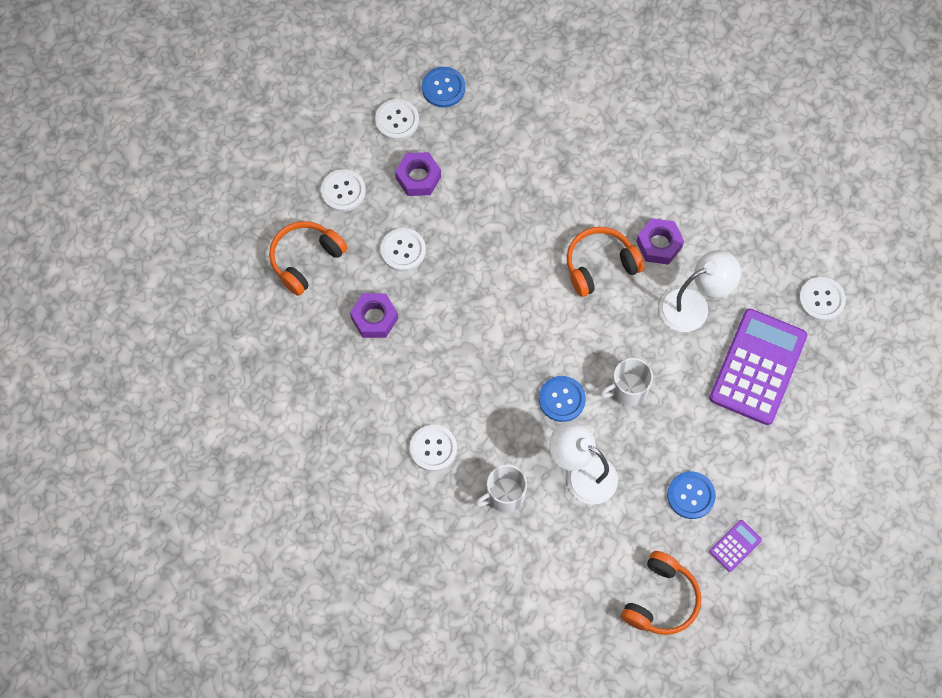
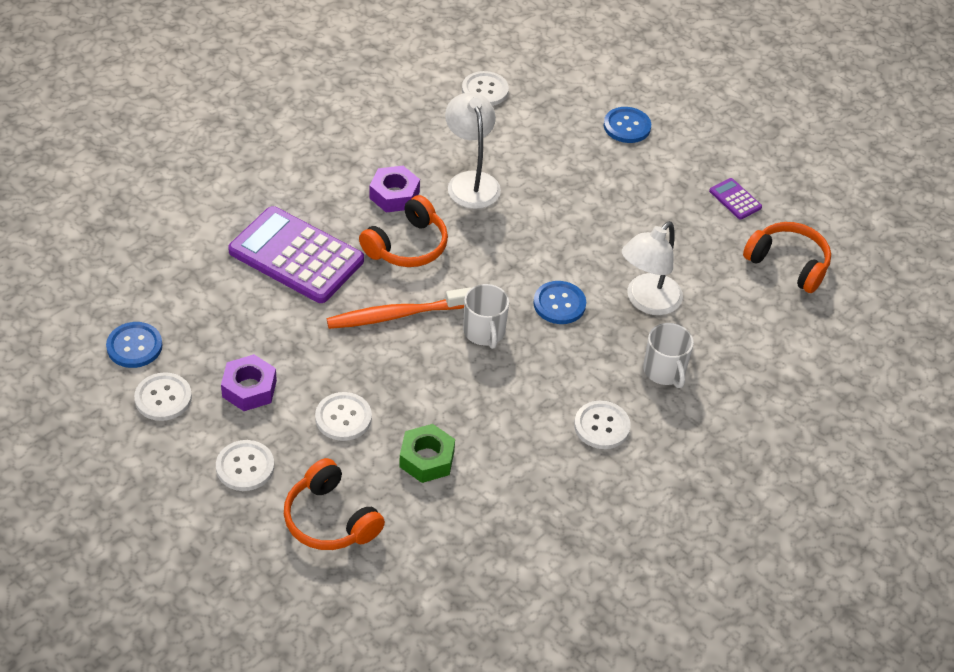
camera: 85 degrees left, 20 degrees down
(374, 318) = (427, 459): purple nut -> green nut
(518, 270) = (396, 315): none -> orange toothbrush
(600, 265) = (407, 246): orange headphones -> orange headphones turned 120 degrees counterclockwise
(628, 390) = (557, 249): white mug -> white mug (484, 332)
(691, 495) = (680, 222): blue button -> blue button (627, 126)
(757, 367) = (548, 148): purple calculator -> purple calculator (296, 256)

